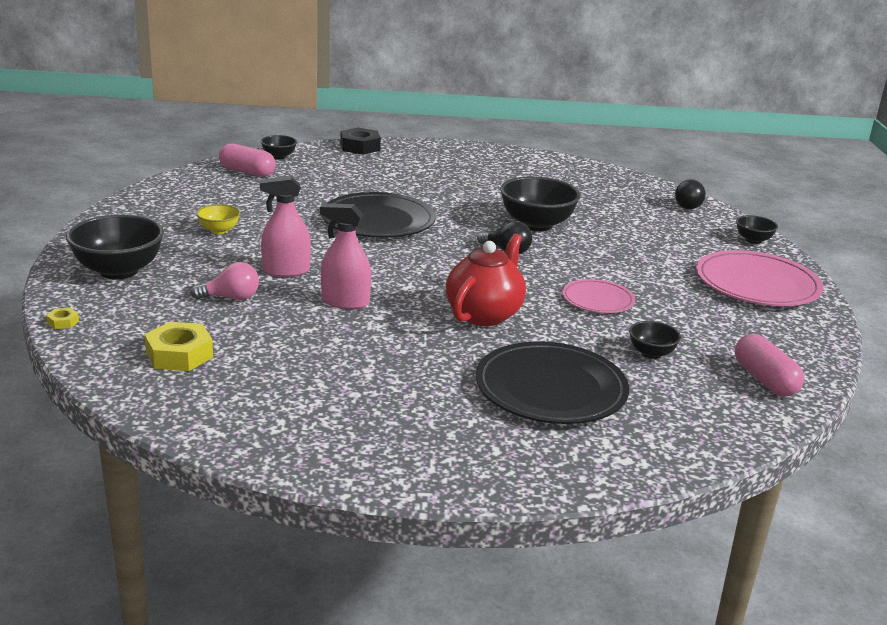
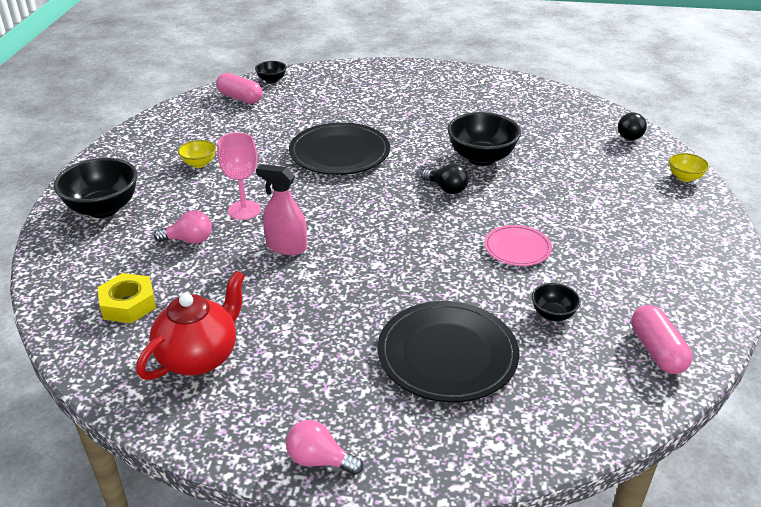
camera: 10 degrees right, 10 degrees up
(63, 322) = (42, 265): yellow nut -> none
(286, 271) = (244, 210): pink spray bottle -> pink goblet
(360, 147) = (345, 69): black nut -> none
(442, 479) = (319, 460): none -> pink light bulb
(484, 314) = (407, 263): red teapot -> red teapot (199, 357)
(753, 240) = (684, 177): black bowl -> yellow bowl
(757, 284) = (676, 231): pink plate -> none

